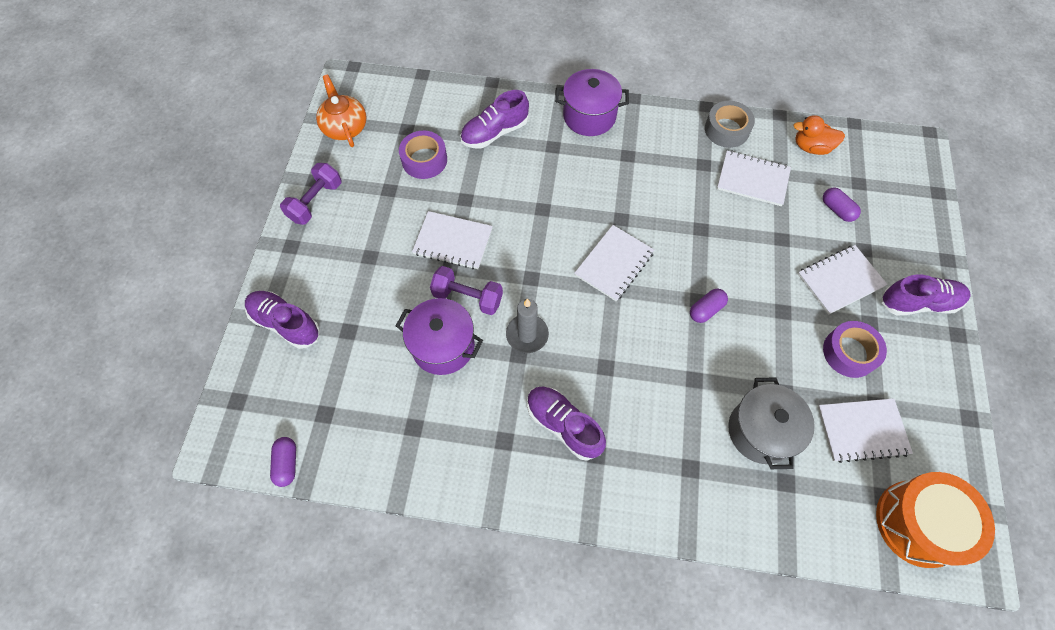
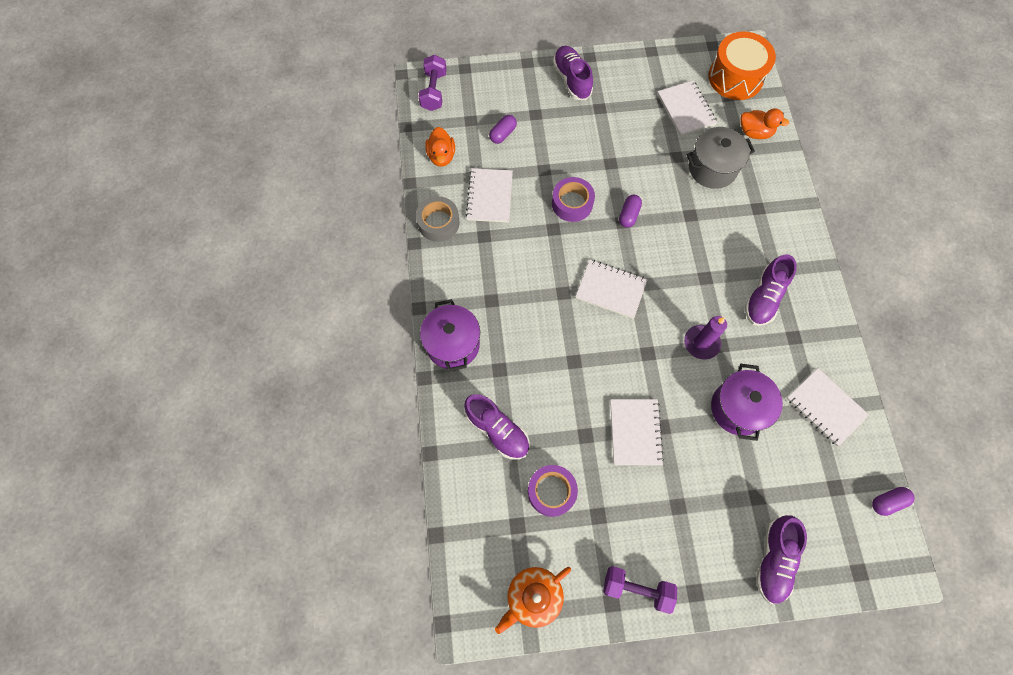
camera: 105 degrees left, 5 degrees up
(468, 297) = (686, 401): purple dumbbell -> purple dumbbell (434, 91)
(527, 335) = (701, 343): grey candle -> purple candle
(706, 310) = (628, 215): purple capsule -> purple capsule turned 75 degrees clockwise
(815, 513) = (754, 132): none -> orange duck
(840, 280) = (569, 128): white notebook -> white notebook (825, 407)
(849, 352) = (629, 119): purple tape -> purple tape (572, 203)

